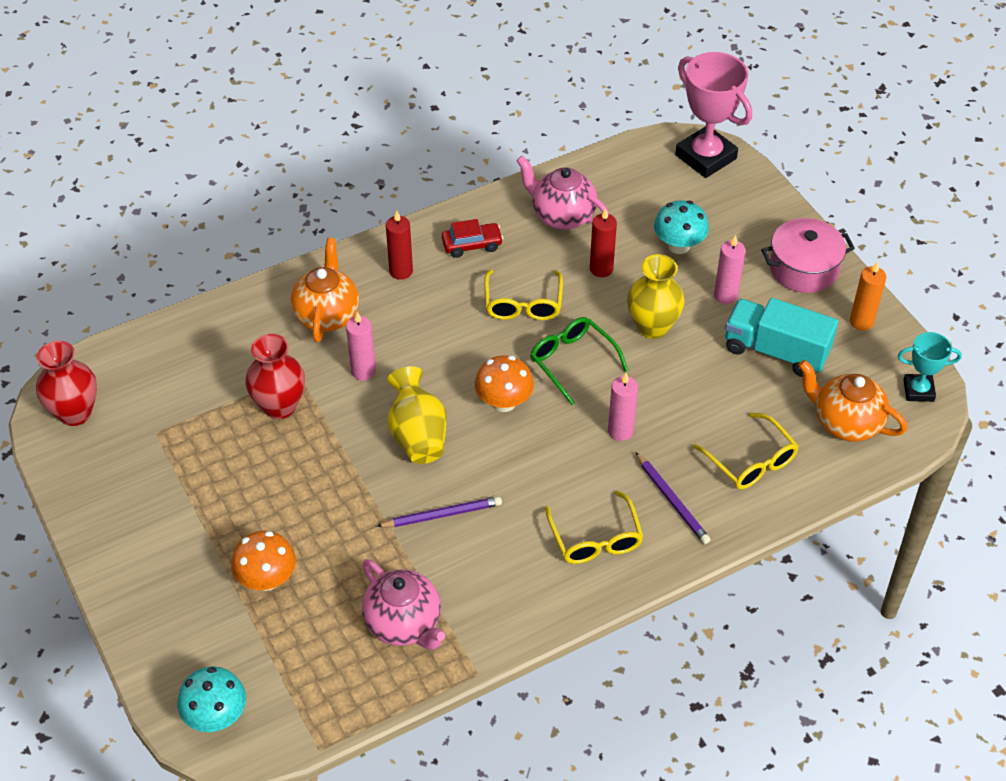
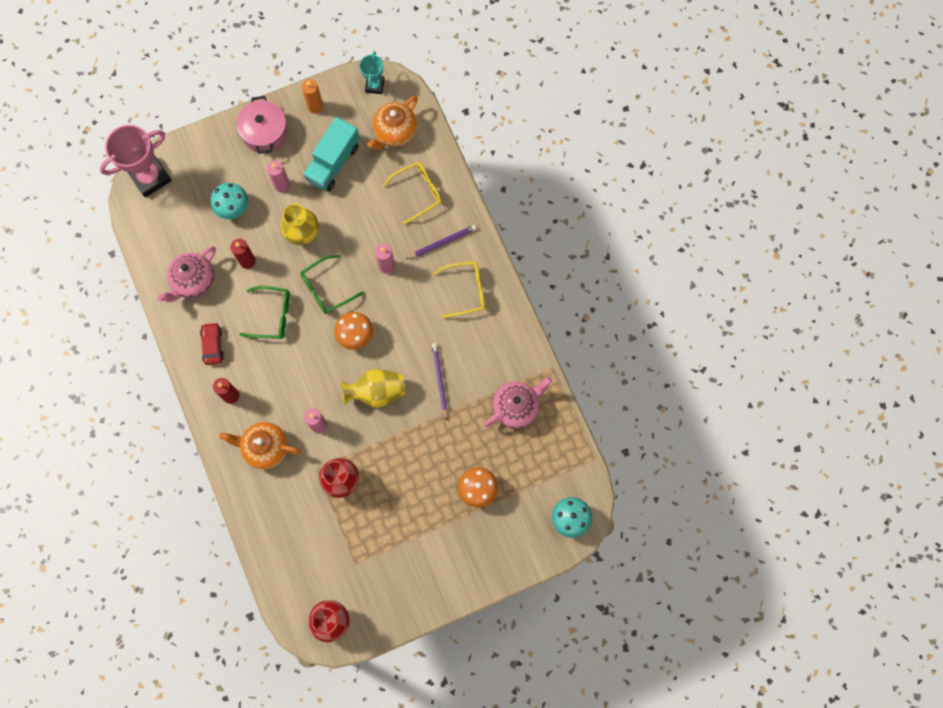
camera: 85 degrees left, 25 degrees up
(523, 304) = (272, 315): yellow glasses -> green glasses

